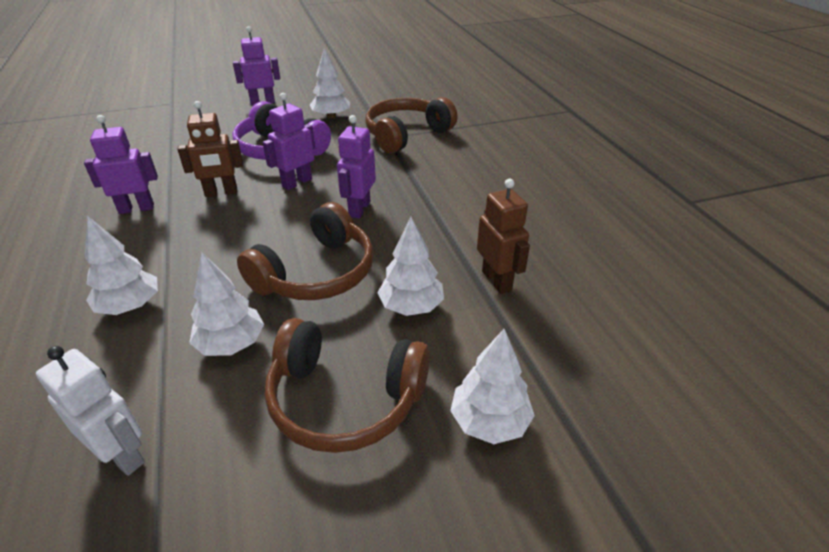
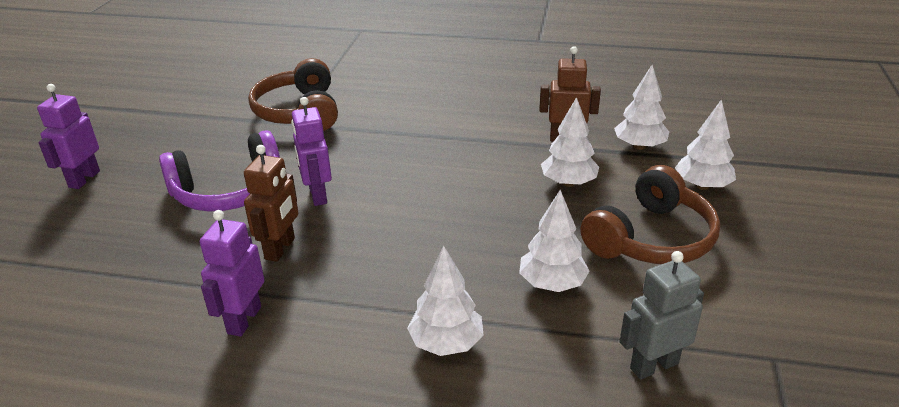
camera: 60 degrees left, 5 degrees down
(122, 455) = (653, 365): white robot -> grey robot
(316, 273) = (487, 217): brown headphones -> none
(331, 117) = (197, 142): white tree -> white tree (639, 146)
(359, 209) = (407, 171): purple robot -> none

